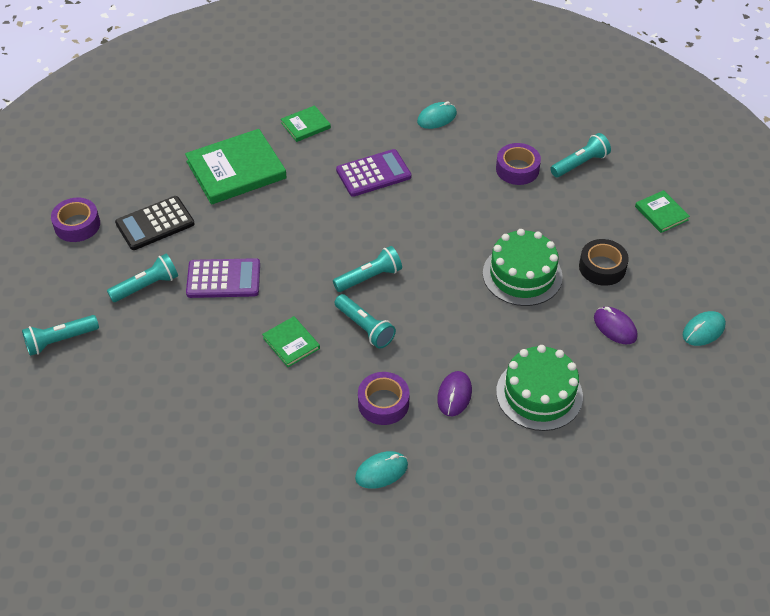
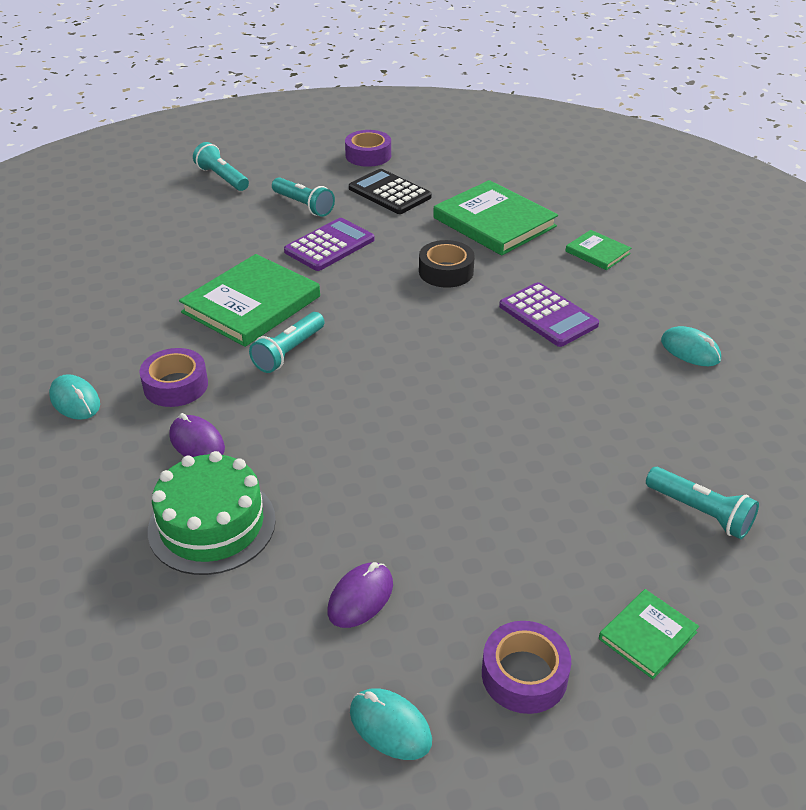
camera: 75 degrees right, 10 degrees down
(223, 279) = (329, 245): purple calculator -> purple calculator turned 120 degrees counterclockwise
(291, 343) = (251, 304): green book -> green book, size x2.00
(369, 277) = (370, 342): turquoise flashlight -> none
(454, 395) = (197, 442): purple mouse -> purple mouse turned 45 degrees clockwise
(517, 169) = (640, 443): purple tape -> purple tape (524, 675)
(522, 275) = (429, 477): green cake -> none
(602, 267) = (482, 567): black tape -> black tape (446, 271)

